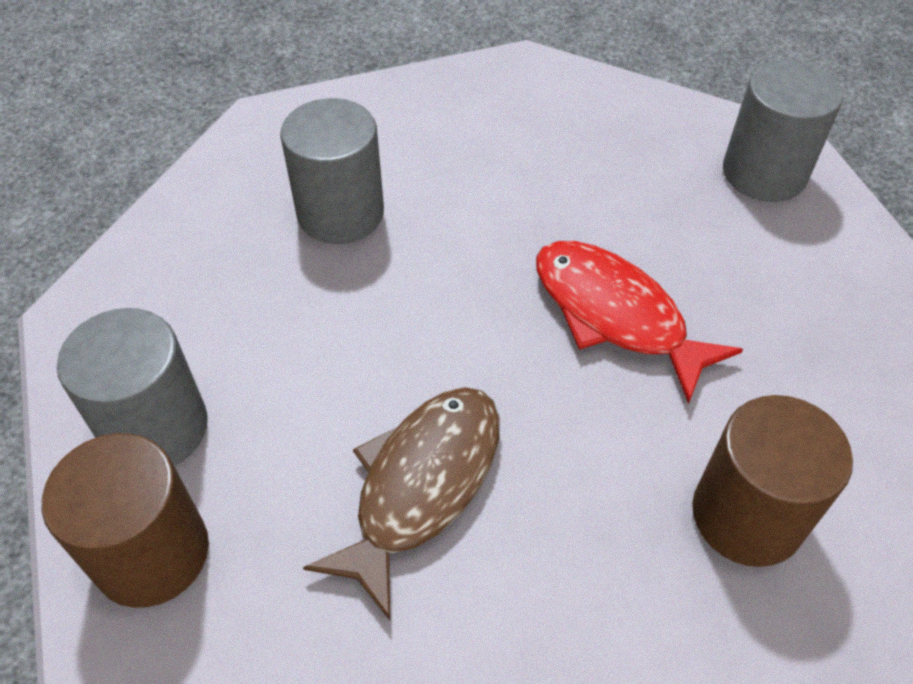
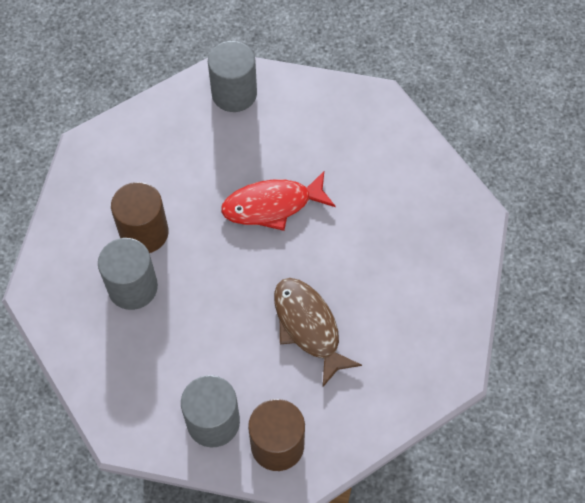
camera: 60 degrees left, 10 degrees up
(747, 515) = (391, 219): brown cylinder -> brown cylinder (144, 233)

